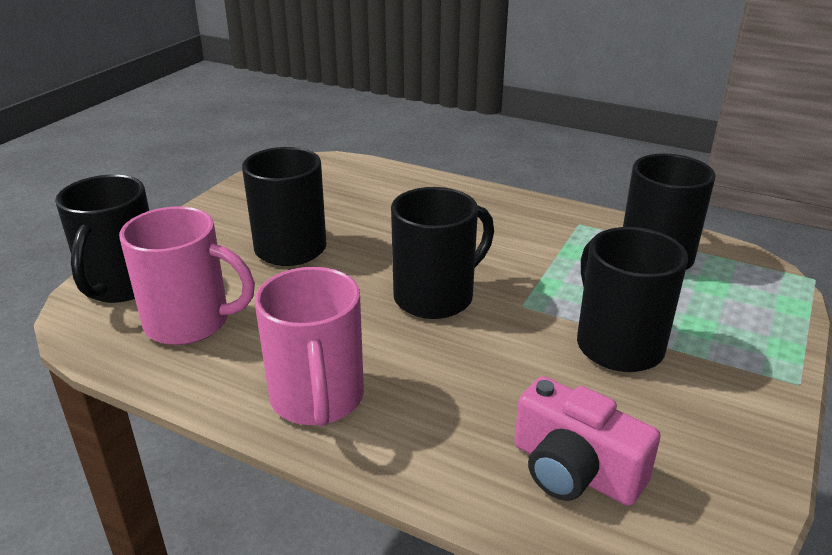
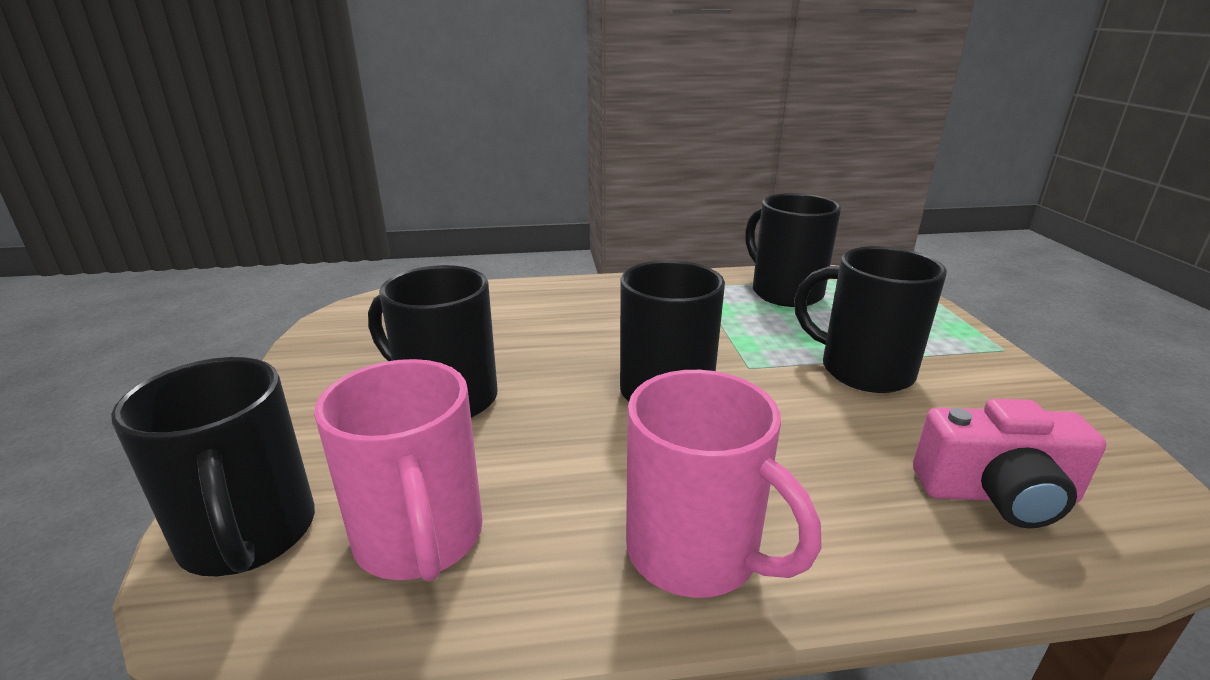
camera: 35 degrees left, 5 degrees down
(190, 323) = (420, 539): pink mug -> pink mug turned 90 degrees clockwise

